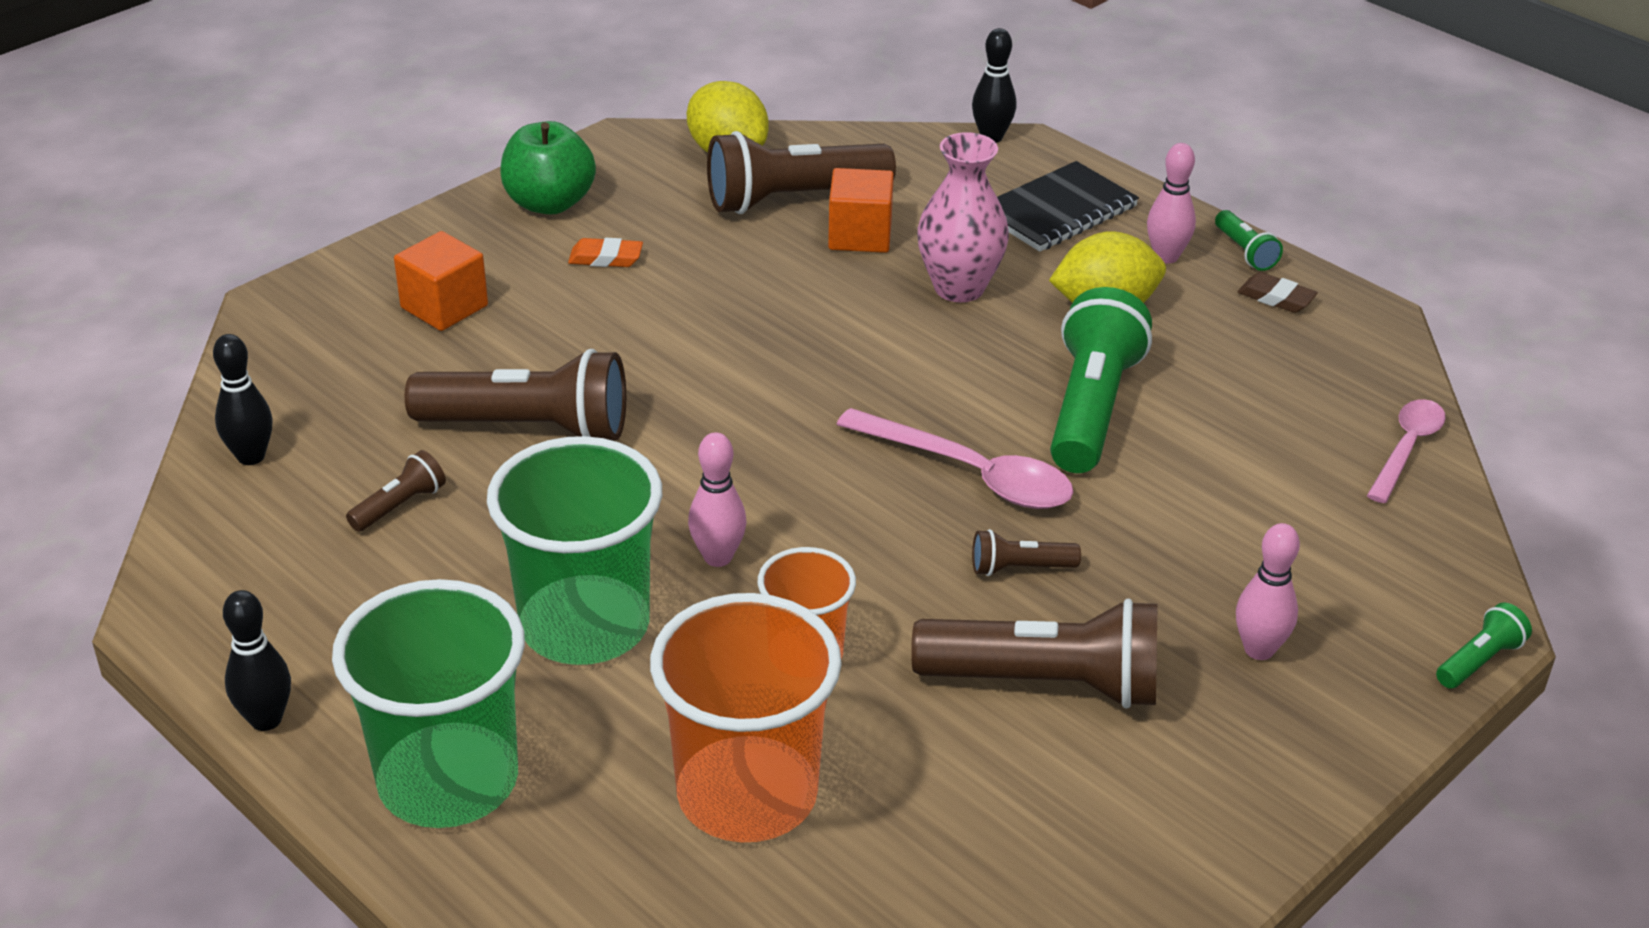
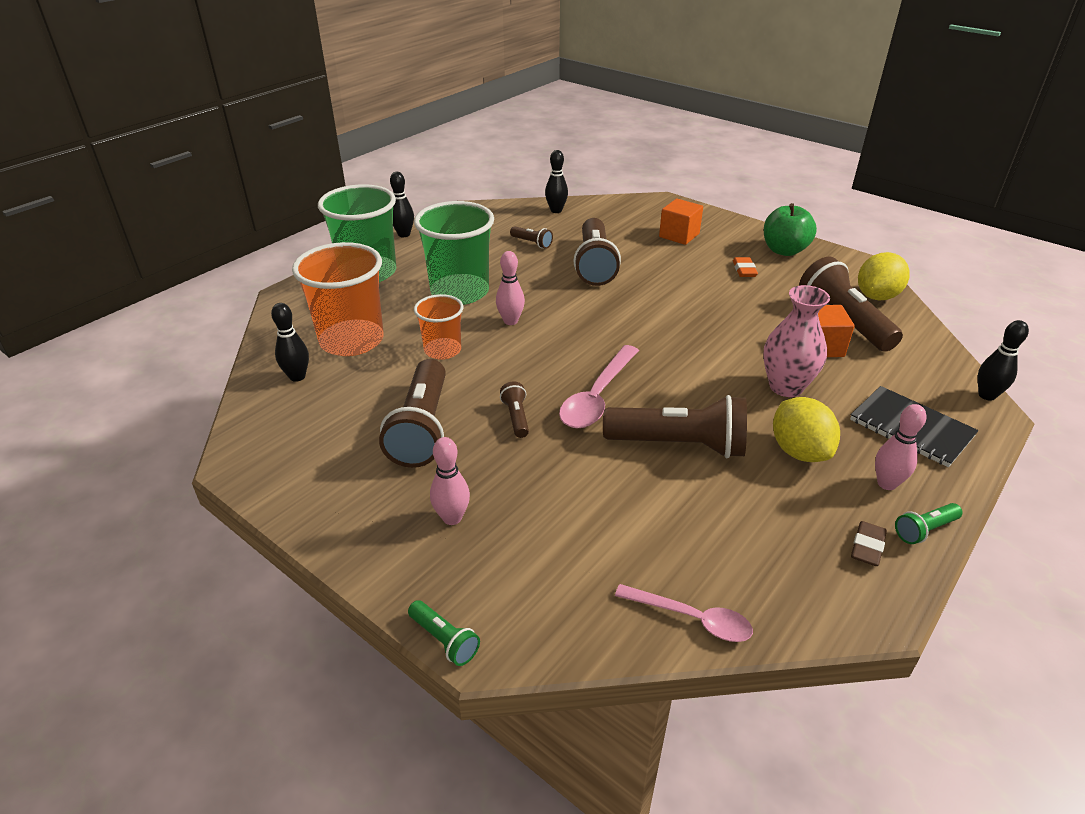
camera: 85 degrees right, 0 degrees up
(871, 874) = (297, 377): none -> black bowling pin
(1091, 408) = (679, 445): green flashlight -> brown flashlight

